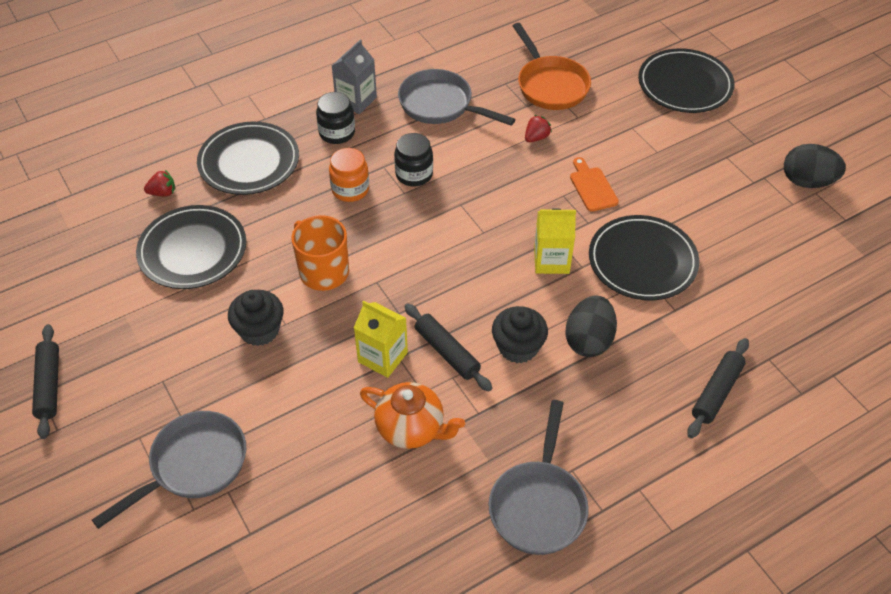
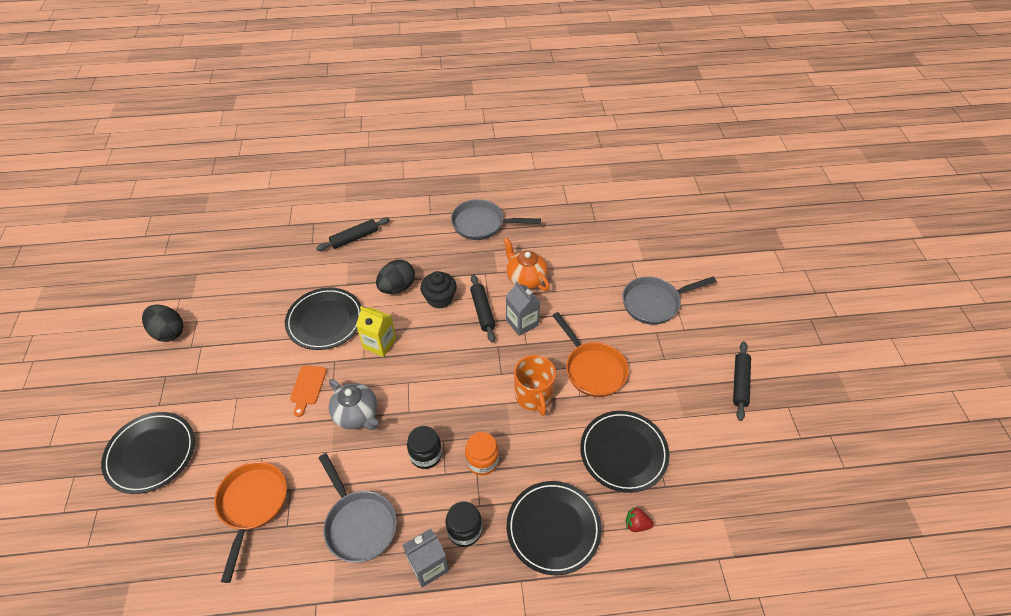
camera: 155 degrees left, 0 degrees up
(259, 330) = (592, 369): black cupcake -> orange pan
(382, 357) = (522, 322): yellow carton -> grey carton
(515, 182) = (357, 415): none -> grey teapot
(536, 137) = (309, 451): red strawberry -> none
(538, 505) = (482, 224): grey pan -> grey pan turned 120 degrees counterclockwise

